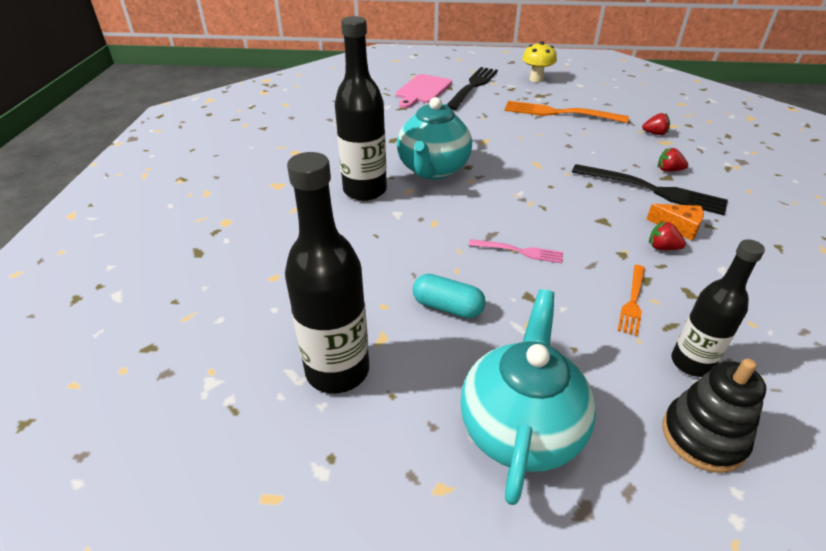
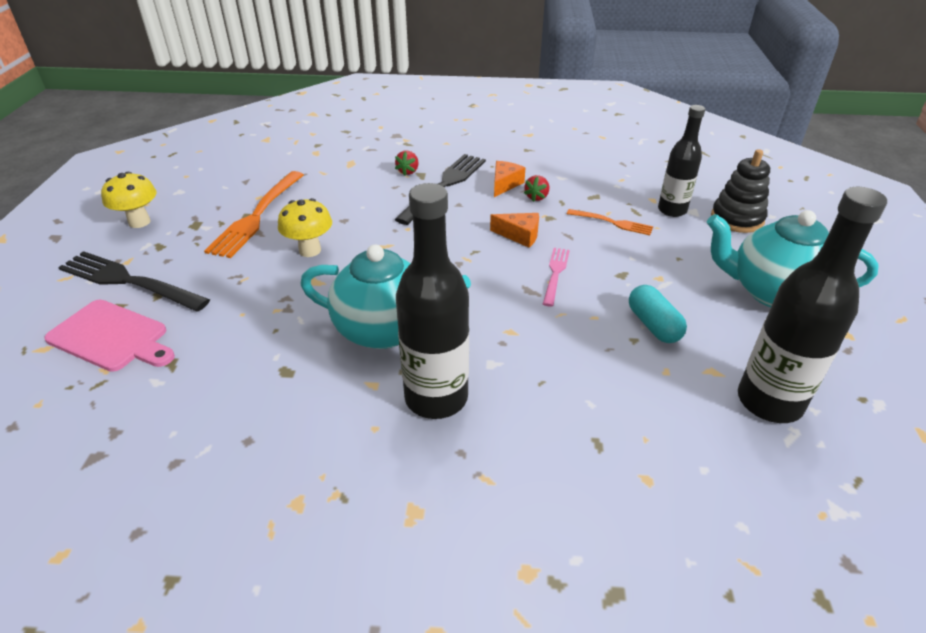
camera: 90 degrees left, 0 degrees up
(447, 307) = (653, 325): turquoise capsule -> turquoise capsule turned 45 degrees counterclockwise
(521, 136) = (310, 250): none -> yellow mushroom
(579, 233) = (520, 235): none -> orange cheese
(654, 133) = (331, 165): red strawberry -> none

